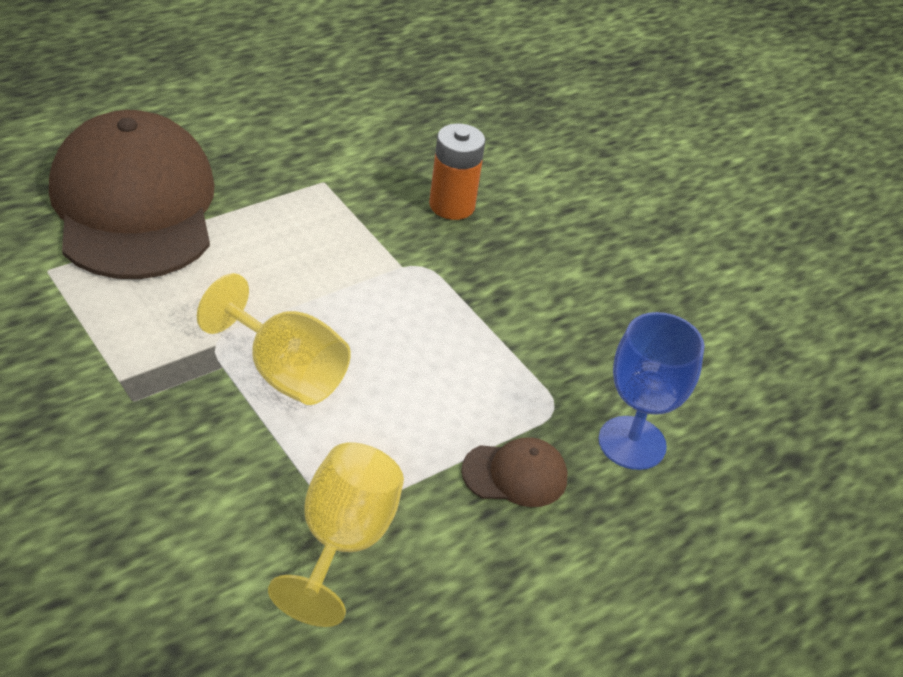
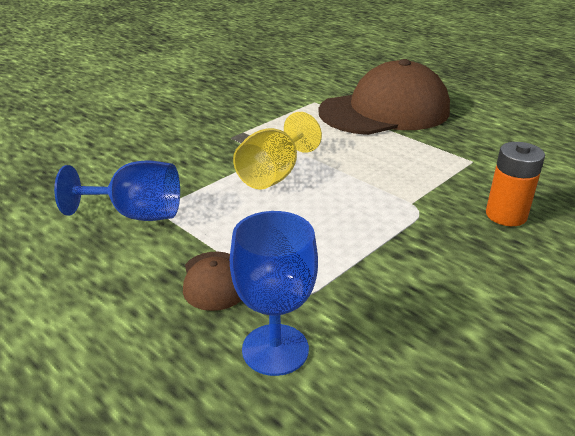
camera: 85 degrees right, 10 degrees down
(342, 542) = (136, 214): yellow goblet -> blue goblet

